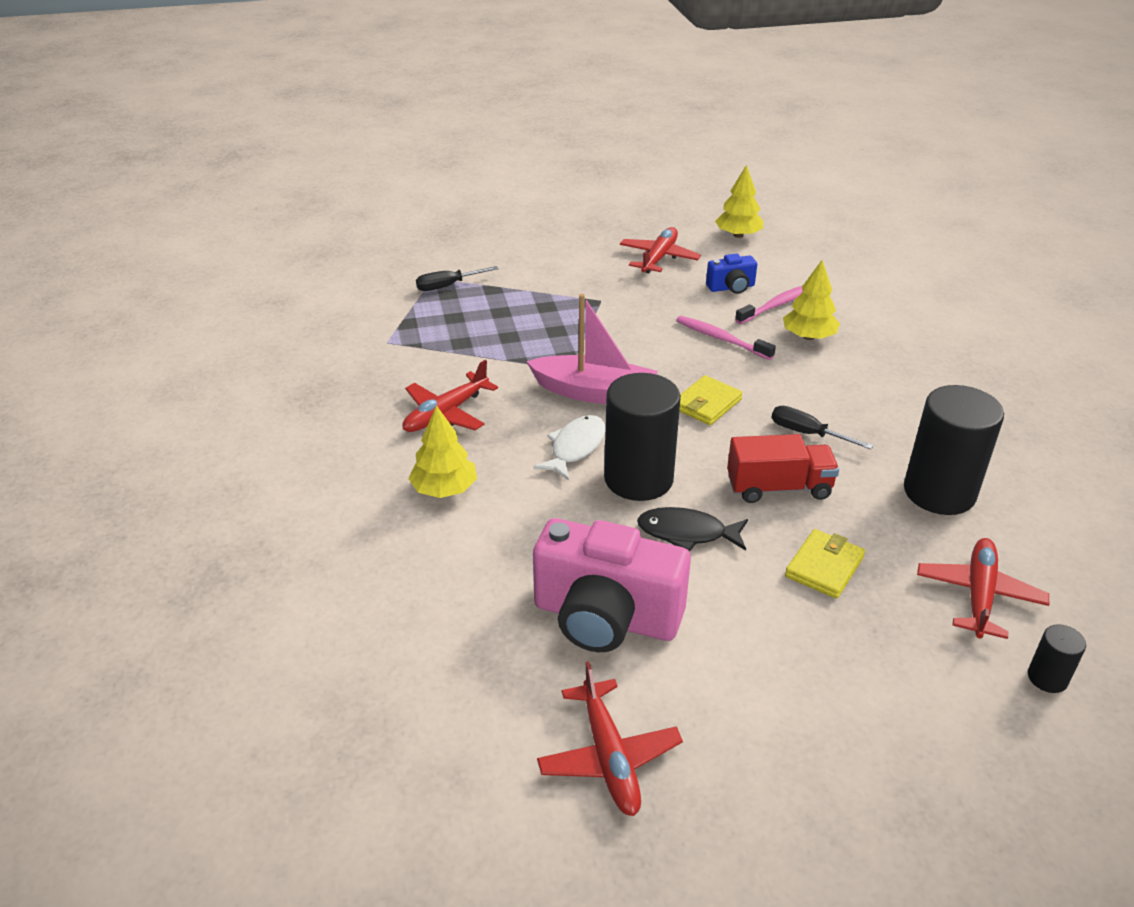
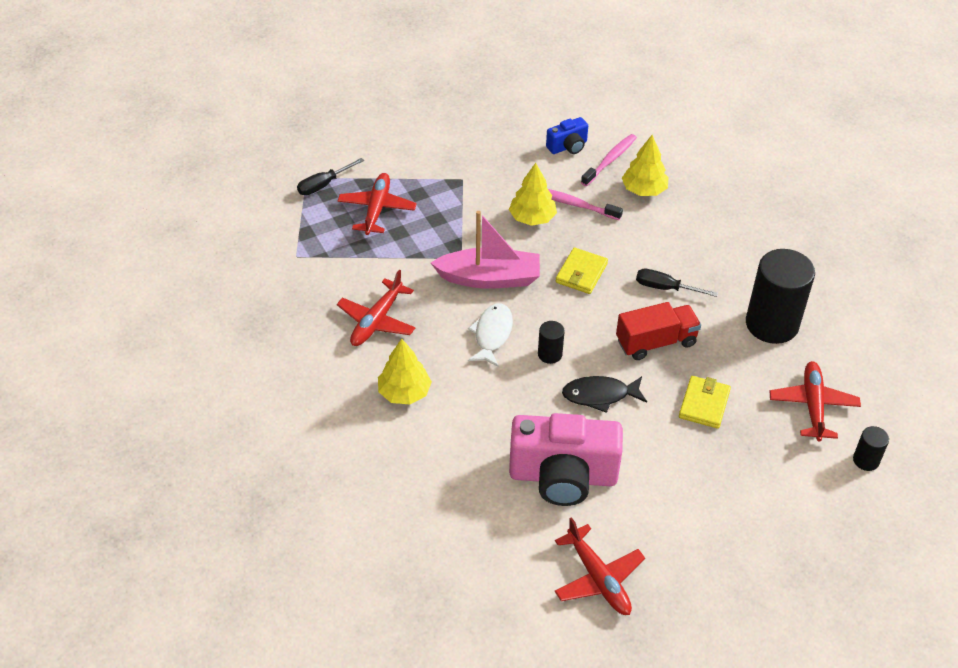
camera: 15 degrees left, 10 degrees up
(638, 479) = (550, 354): black cylinder -> black cylinder, size x0.45
(659, 258) = (497, 122): red plane -> red plane (377, 209)
(738, 235) = (557, 84): yellow tree -> yellow tree (532, 218)

